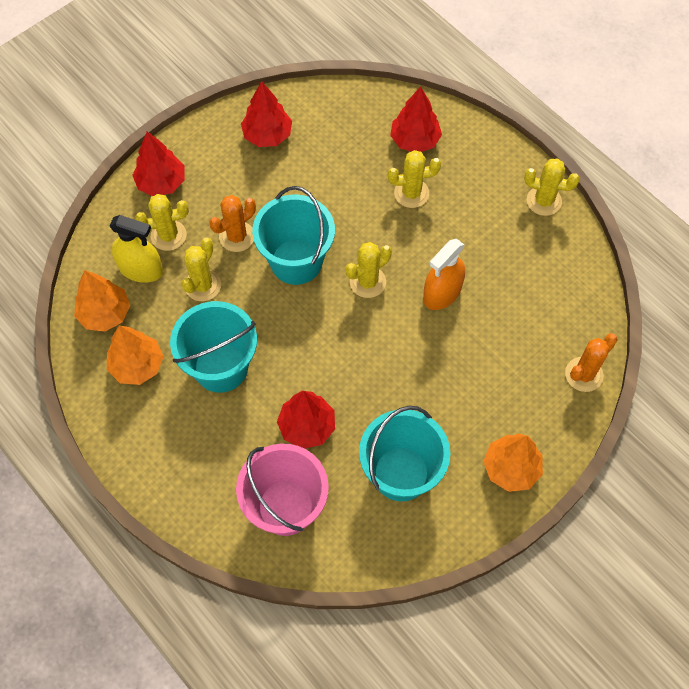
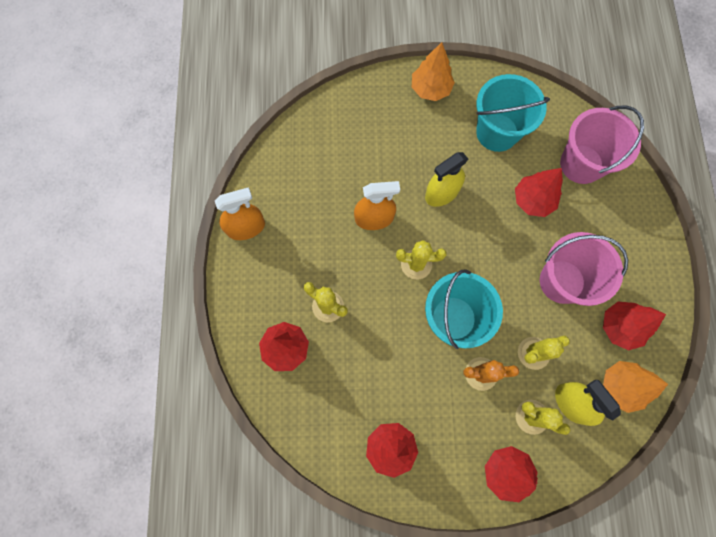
camera: 140 degrees left, 10 degrees up
(137, 365) = (619, 327): orange tree -> red tree
(221, 367) = (562, 281): turquoise bucket -> pink bucket
(401, 365) = (442, 193): none -> yellow spray bottle
(544, 201) = (246, 227): yellow cactus -> orange spray bottle
(584, 374) = (338, 105): orange cactus -> none

